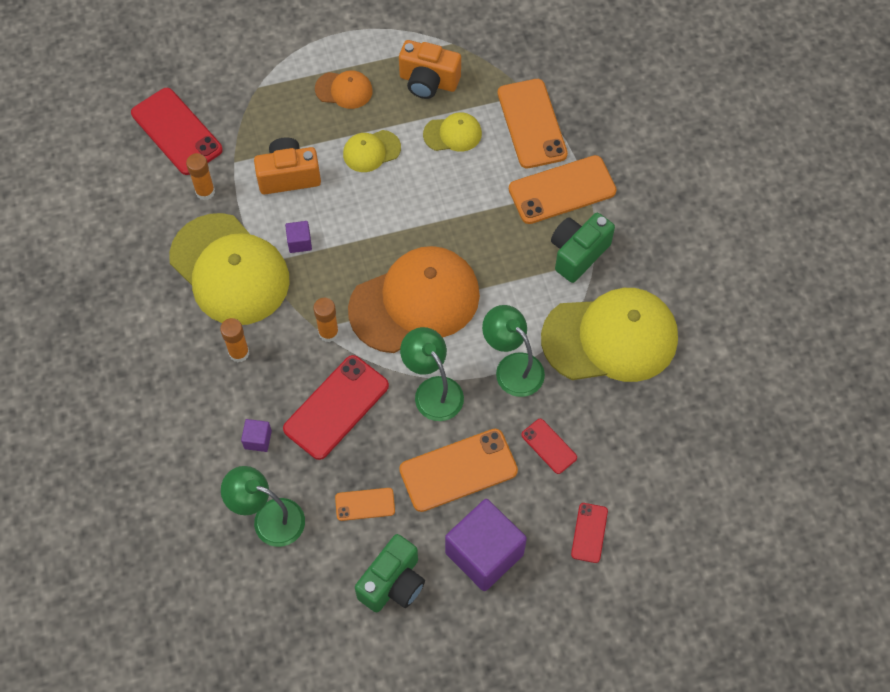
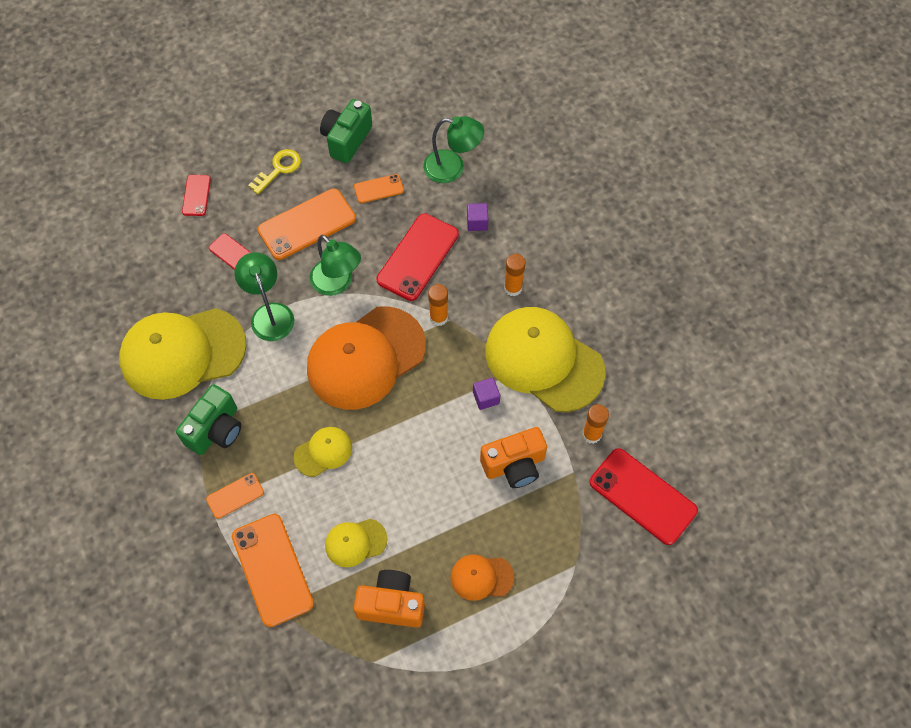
camera: 170 degrees right, 0 degrees up
(371, 151) = (437, 507): yellow cap -> yellow cap (323, 452)
(484, 553) = (279, 169): purple cube -> yellow key
(512, 367) = (270, 313): green lamp -> green lamp turned 150 degrees counterclockwise
(562, 190) = (235, 496): orange phone -> orange phone, size x0.52

